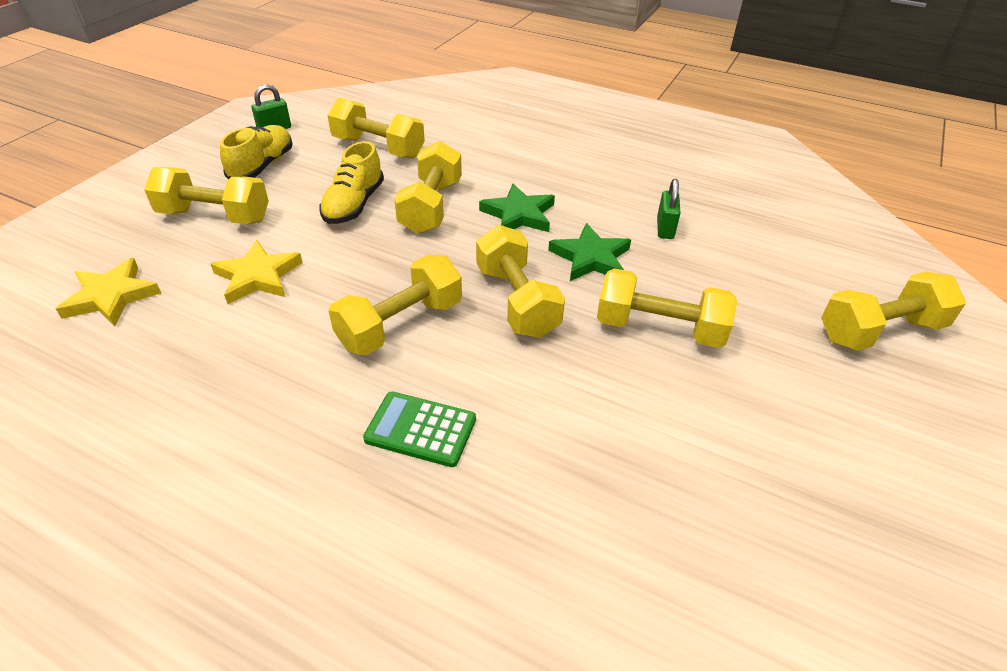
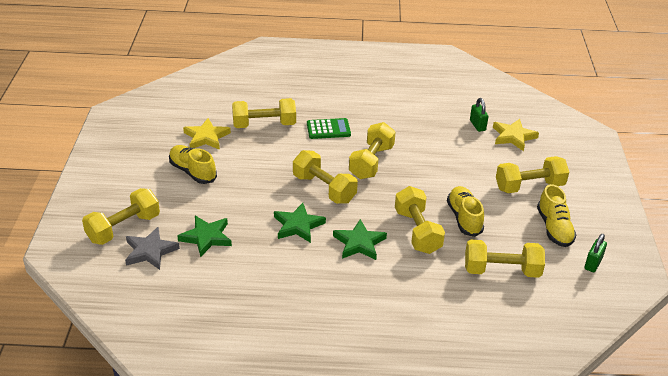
camera: 155 degrees right, 5 degrees down
(258, 276) = (462, 163): yellow star -> yellow star (206, 137)
(659, 328) = (244, 196): yellow dumbbell -> yellow dumbbell (264, 125)
(665, 228) = (260, 262): green padlock -> green padlock (477, 125)
(737, 279) = (206, 237): none -> green star
(751, 410) = (192, 172): none -> yellow shoe
(828, 283) = (150, 251): none -> grey star

